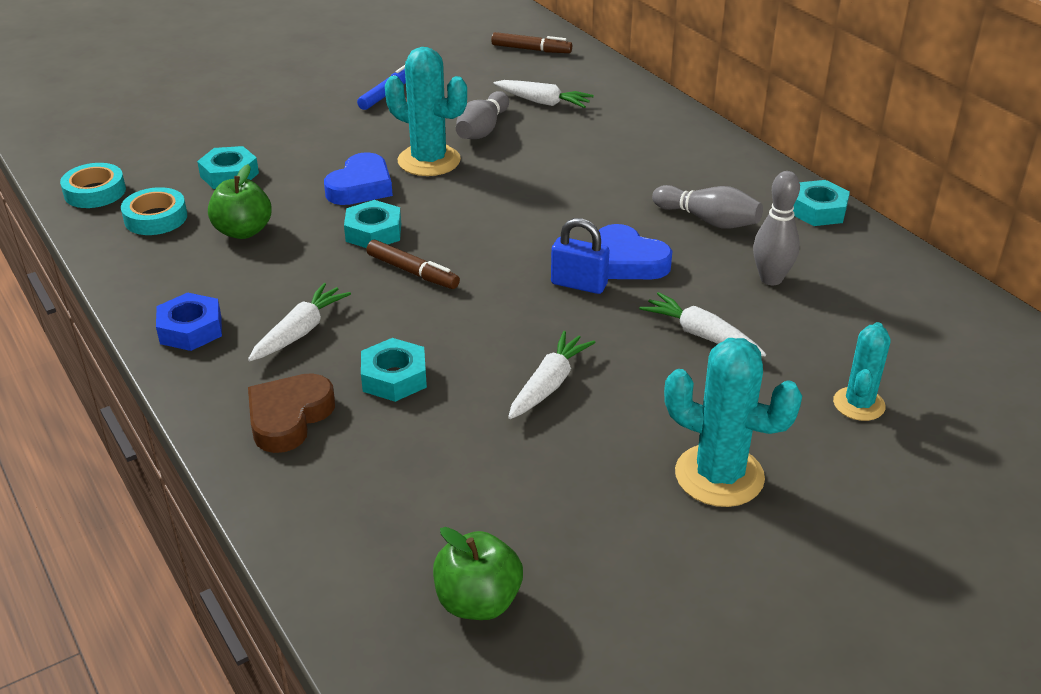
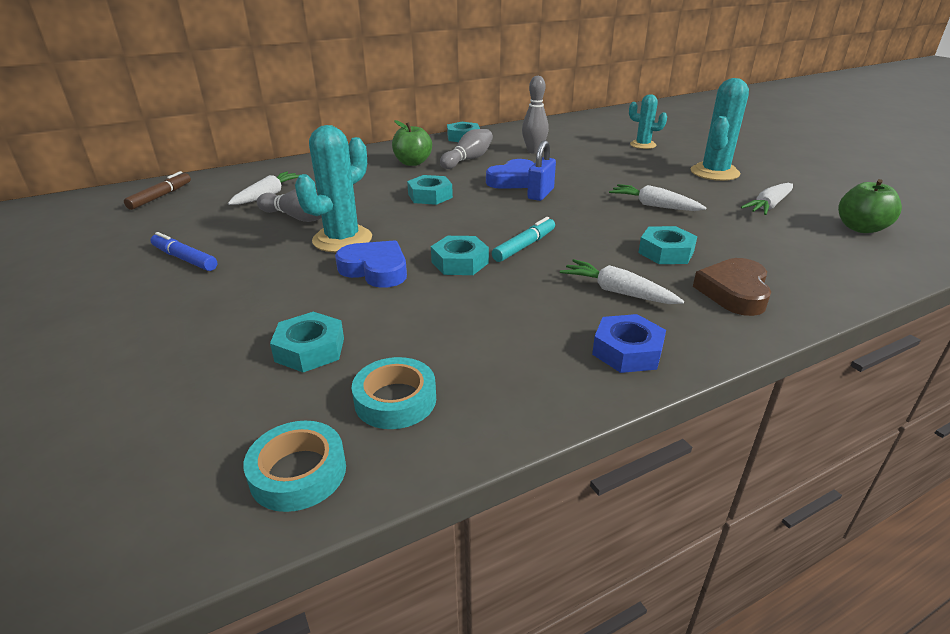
camera: 85 degrees left, 5 degrees down
(243, 231) = (443, 331): green apple -> green apple (412, 163)
(289, 417) = (734, 292): brown heart -> brown heart turned 75 degrees clockwise
(413, 272) = (524, 246): brown marker -> turquoise marker
(557, 201) = (430, 196): none -> turquoise nut
(702, 335) = (592, 168): white carrot -> white carrot (768, 206)

